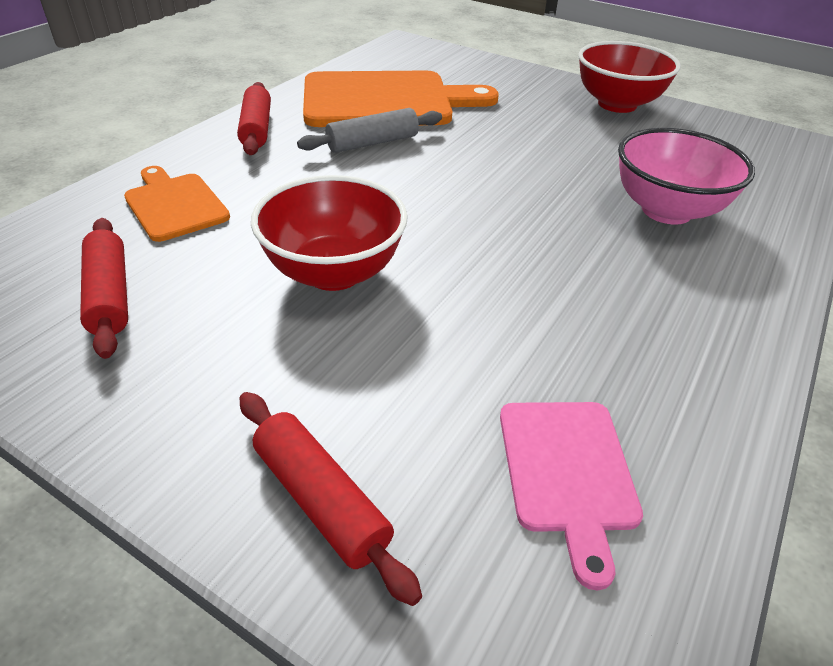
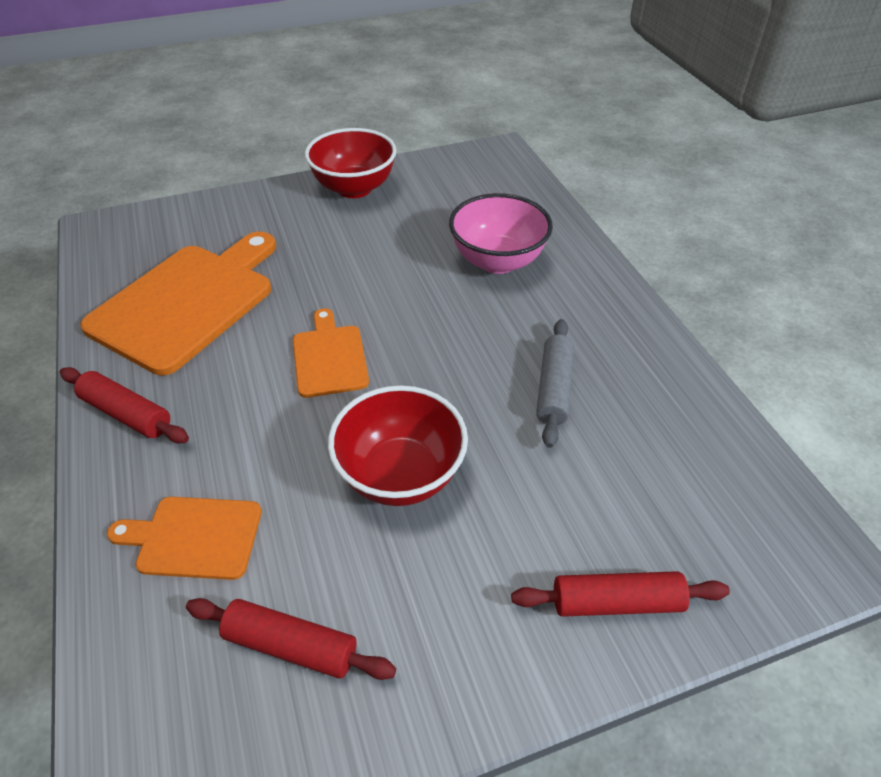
camera: 50 degrees left, 5 degrees up
(372, 143) = (247, 350): grey rolling pin -> grey rolling pin (554, 388)
(415, 179) = (329, 357): none -> orange cutting board
(568, 472) = (673, 467): pink cutting board -> none

